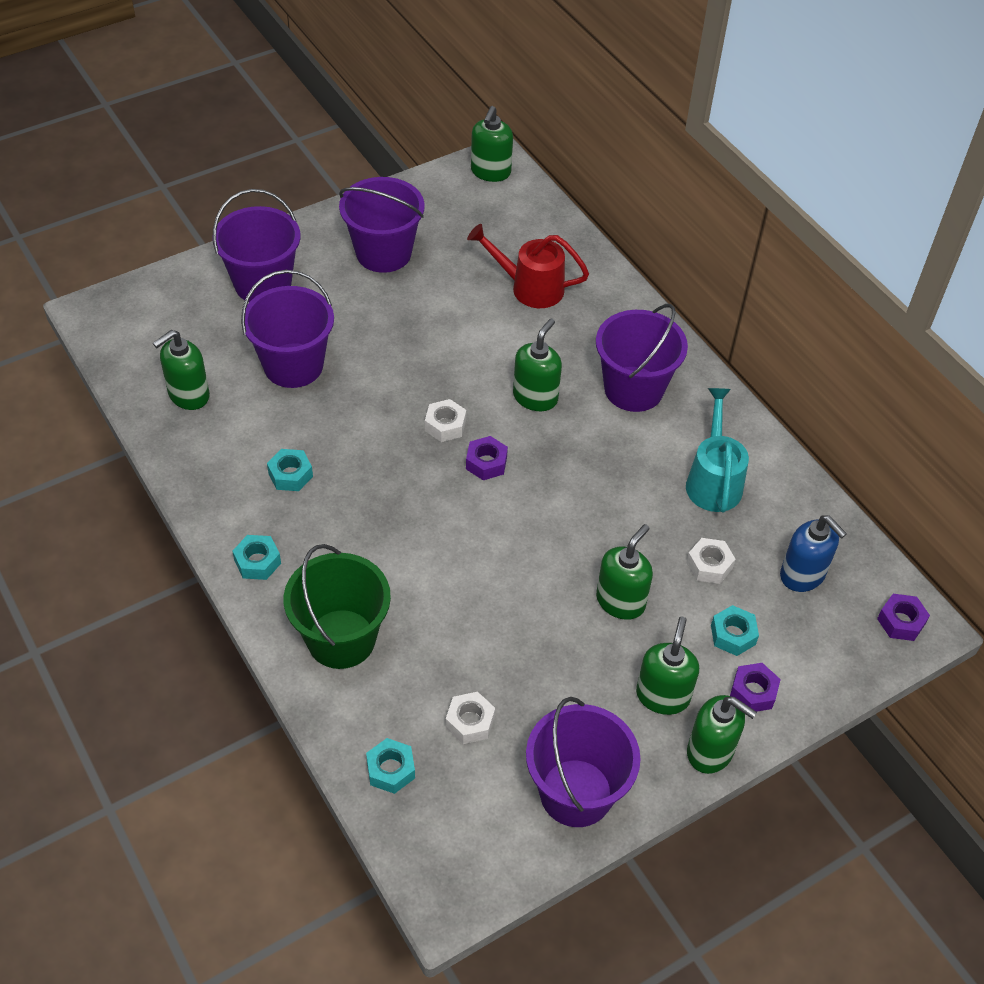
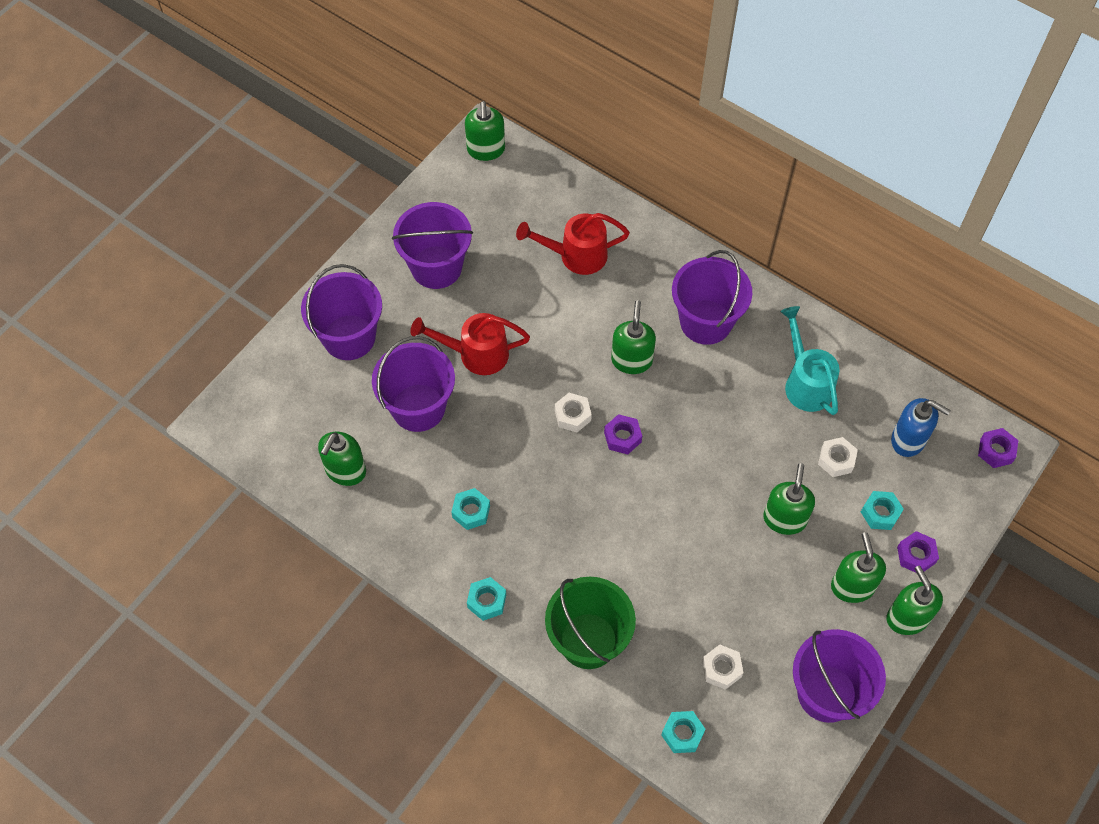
camera: 20 degrees left, 10 degrees up
(378, 338) = (475, 354): none -> red watering can
(710, 751) = (907, 617): green soap dispenser -> green soap dispenser turned 120 degrees counterclockwise

